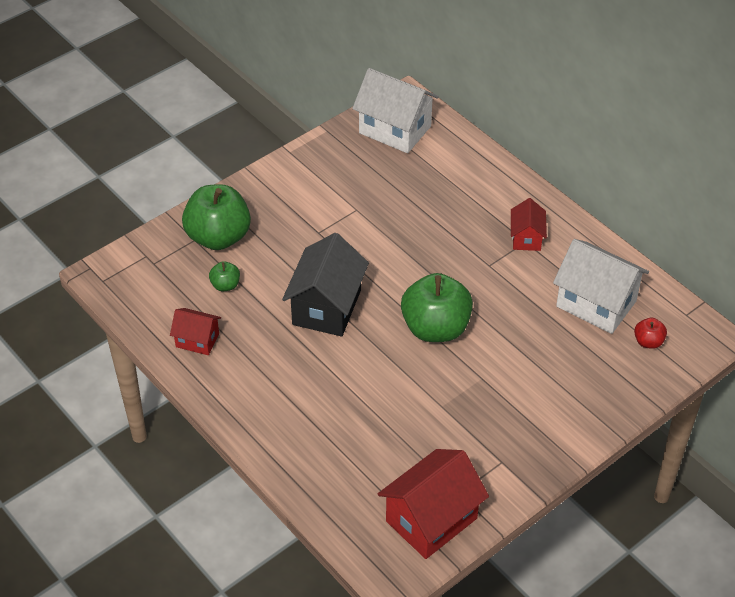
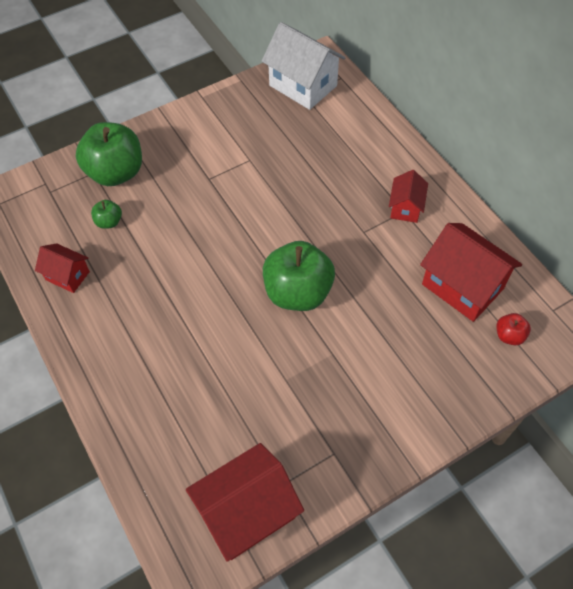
camera: 10 degrees right, 10 degrees up
(326, 307) = (197, 257): black house -> none
(596, 303) = (462, 286): white house -> red house

